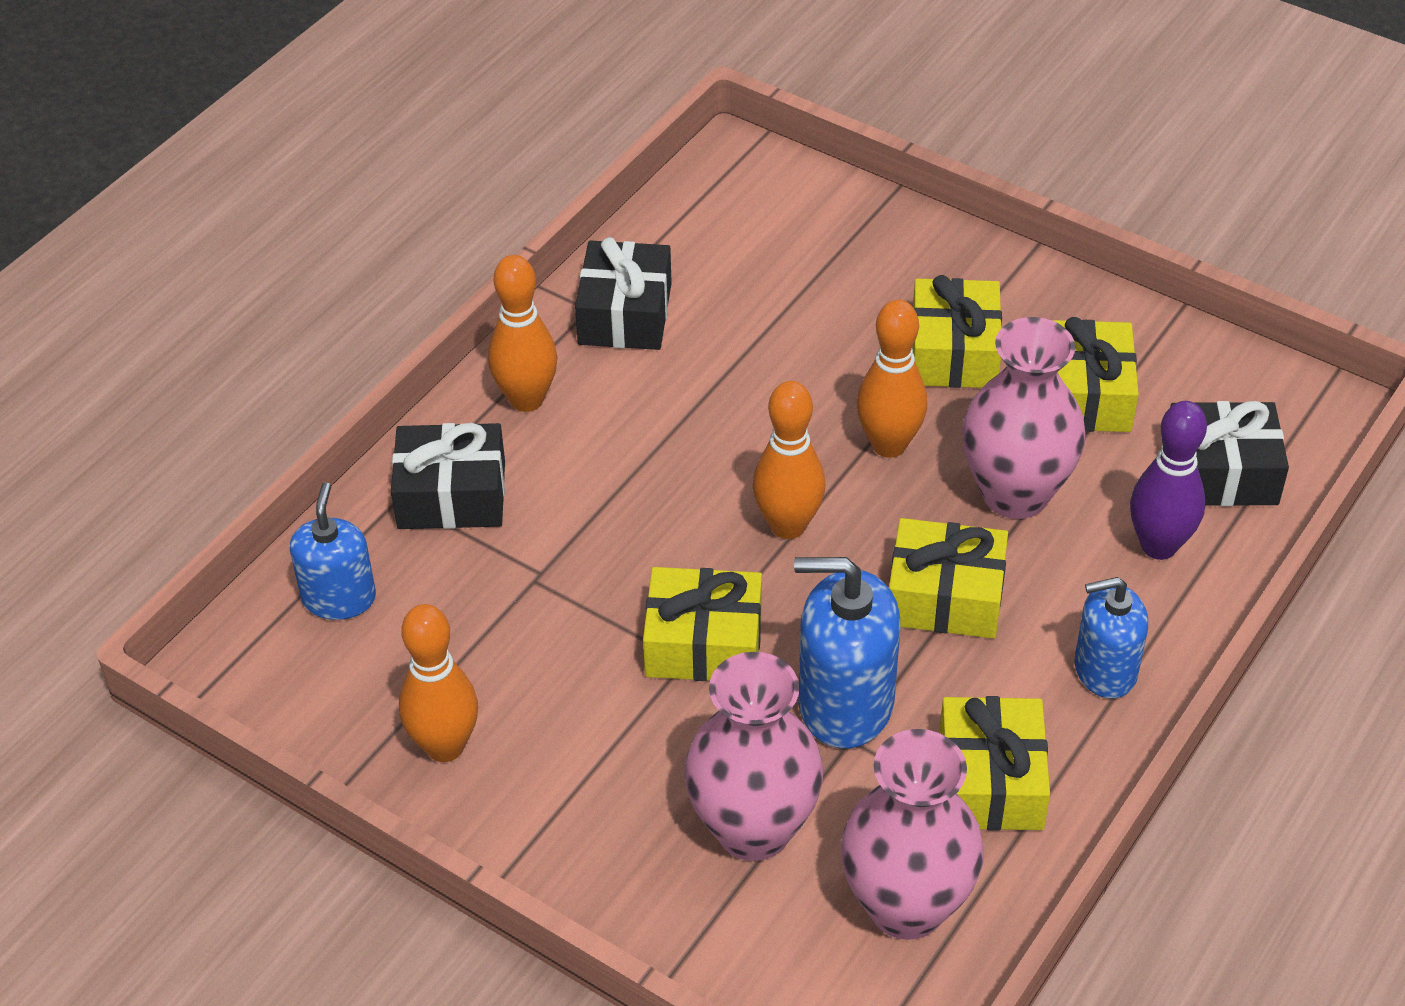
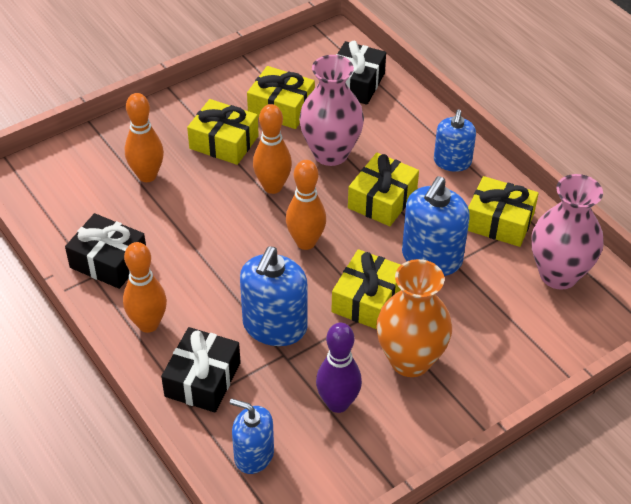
camera: 70 degrees left, 0 degrees up
(445, 746) = (387, 431): orange bowling pin -> orange bowling pin (147, 175)
(591, 543) = (274, 326): none -> blue soap dispenser
(601, 737) = (410, 360): none -> orange vase
(753, 829) = (493, 316): pink vase -> none
(1158, 546) = (388, 118): purple bowling pin -> purple bowling pin (338, 403)

